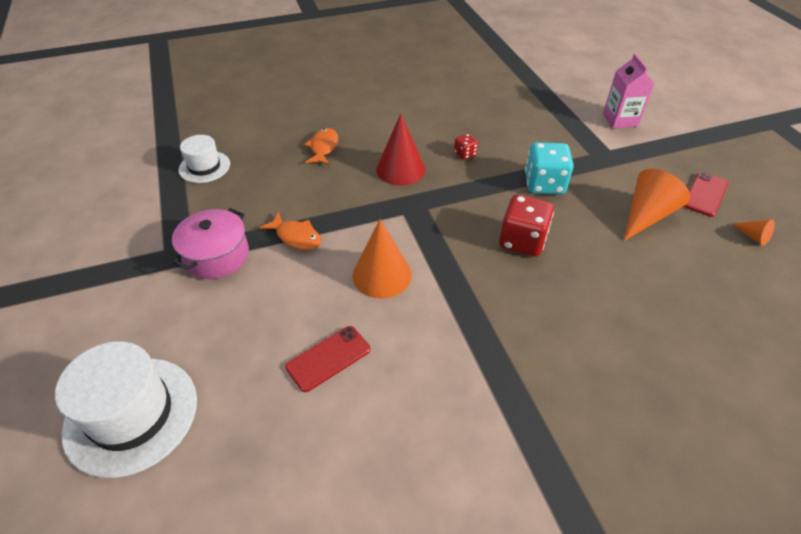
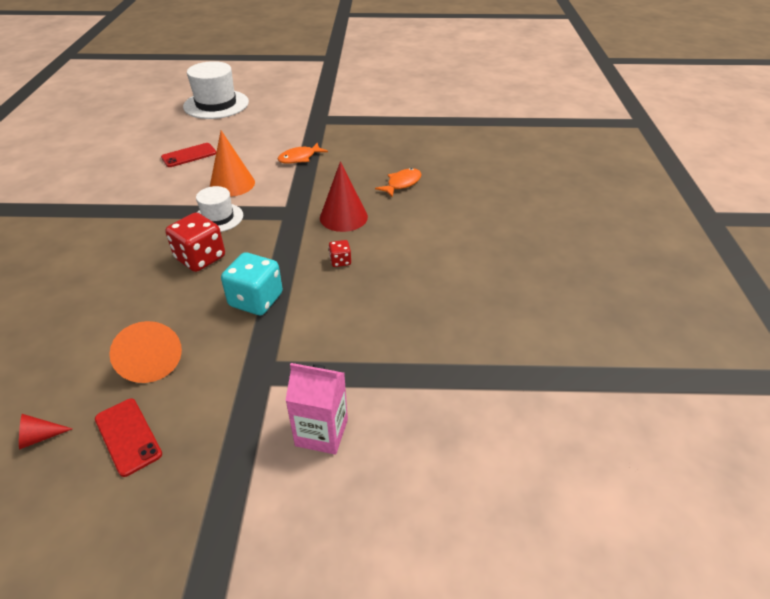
camera: 110 degrees right, 5 degrees down
(204, 167) = (407, 132): white hat -> white hat (218, 218)
(216, 256) = (306, 130): pink pot -> none
(323, 148) = (402, 184): orange fish -> orange fish turned 75 degrees counterclockwise
(328, 358) = (189, 155): red phone -> red phone turned 75 degrees clockwise
(753, 236) = (40, 437): orange cone -> red cone

